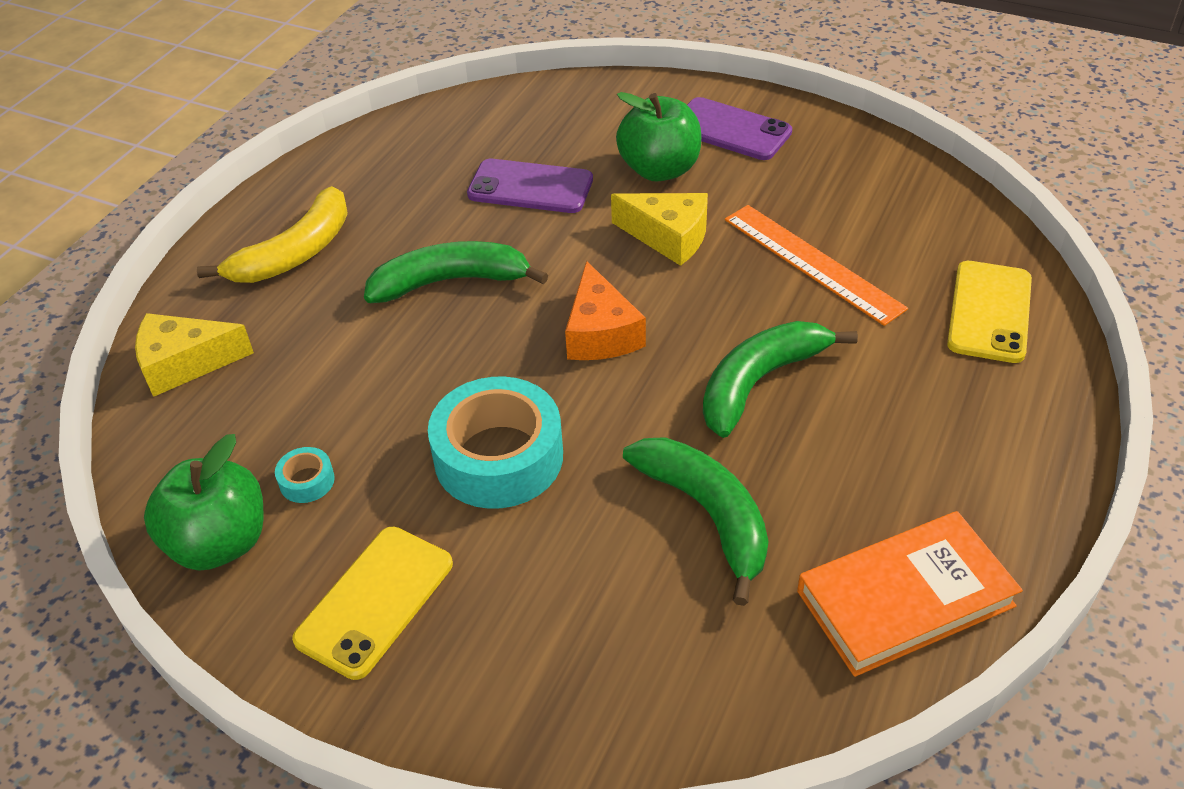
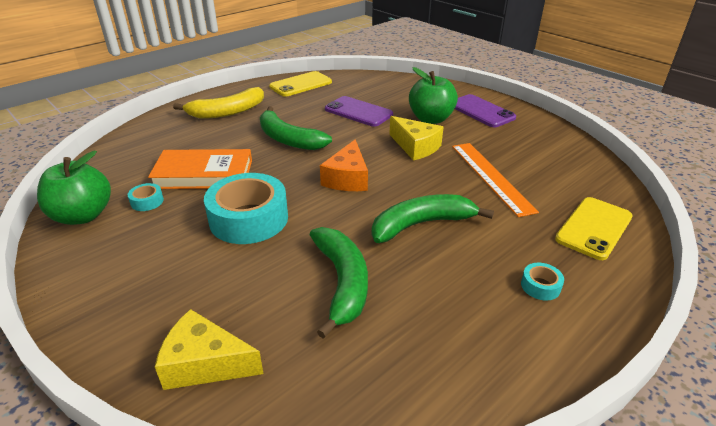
camera: 20 degrees right, 10 degrees down
(185, 363) = (140, 140): yellow cheese -> yellow cheese (205, 363)
(375, 601) = (127, 266): yellow phone -> yellow phone (301, 84)
(450, 282) = (288, 139): green banana -> green banana turned 150 degrees counterclockwise
(905, 598) = (440, 375): orange book -> orange book (204, 174)
(962, 429) = (540, 286): none -> turquoise tape

